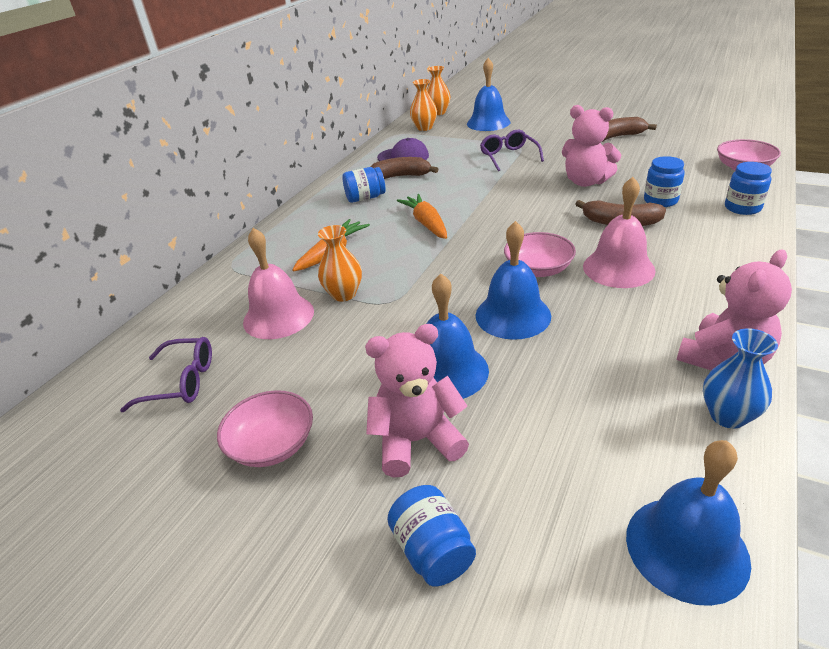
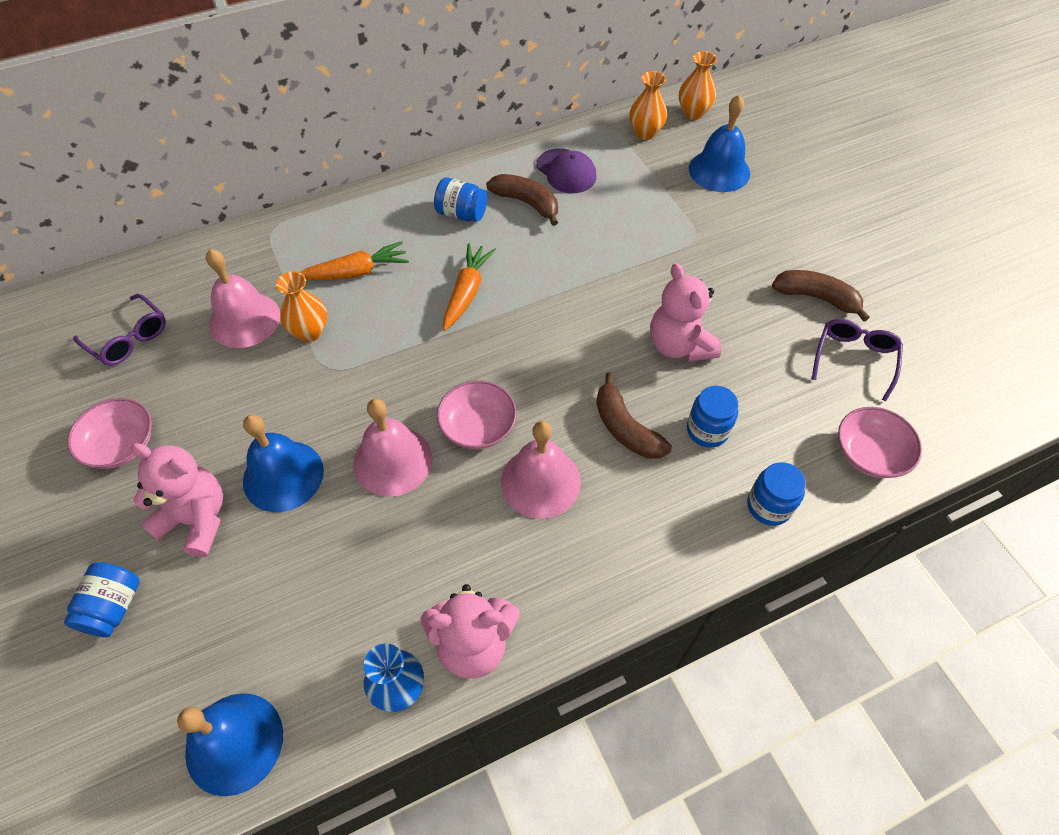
camera: 35 degrees right, 20 degrees up
(508, 156) = (662, 246): purple glasses -> purple glasses (854, 359)
(513, 315) = (392, 461): blue bell -> pink bell

